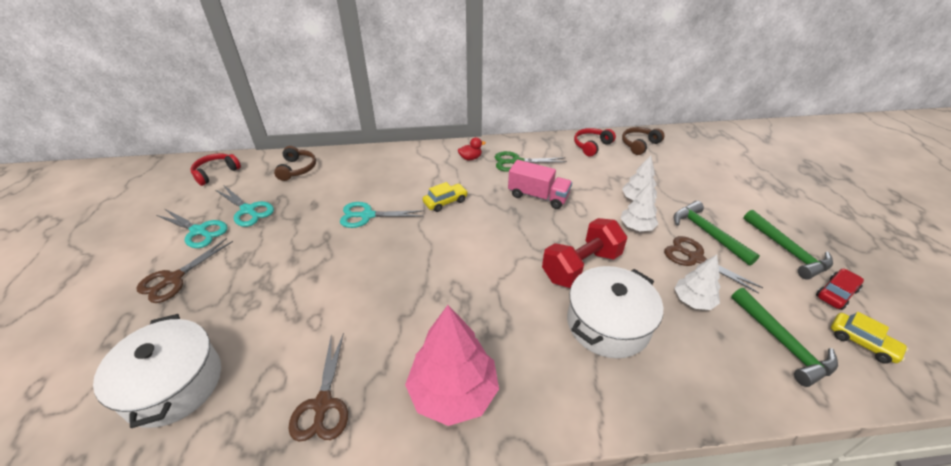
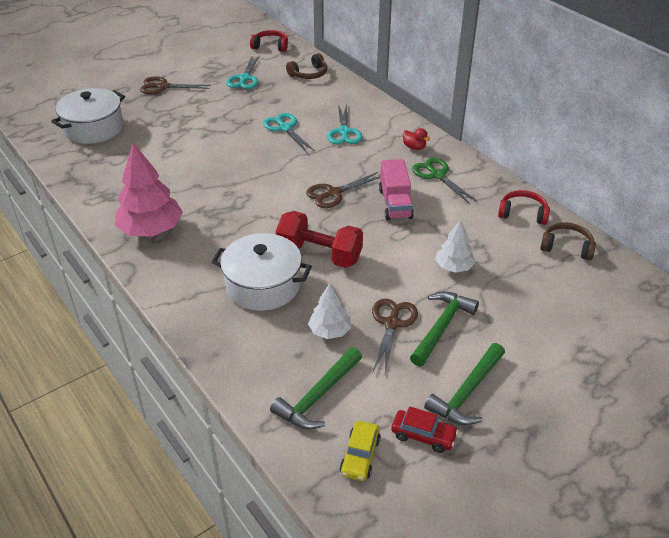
camera: 60 degrees right, 0 degrees up
(198, 231) = (209, 72): turquoise scissors -> turquoise scissors (344, 132)
(323, 404) = (112, 183): brown scissors -> brown scissors (333, 193)
(445, 202) = (337, 157): yellow car -> none
(636, 226) = (406, 275): white tree -> none

